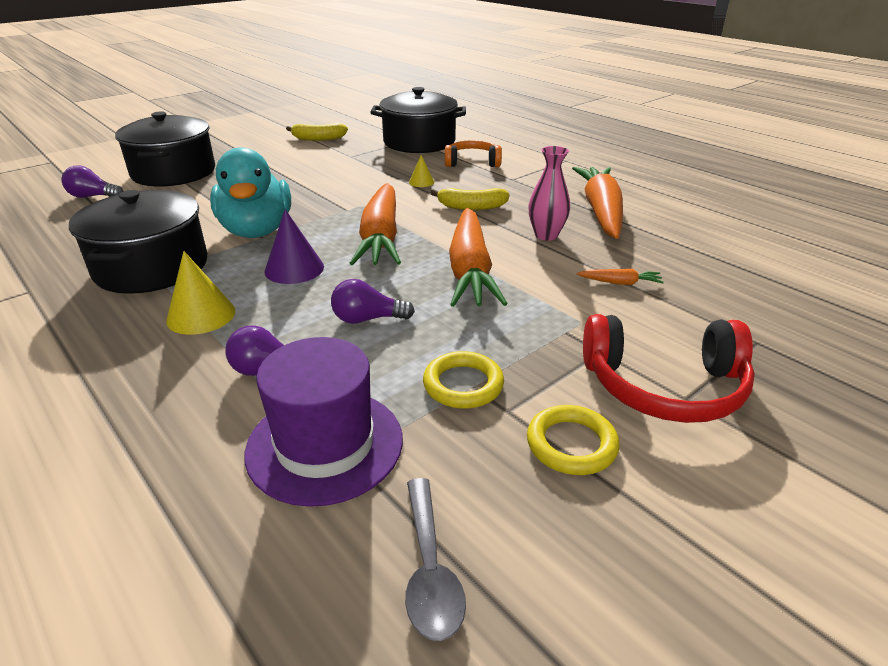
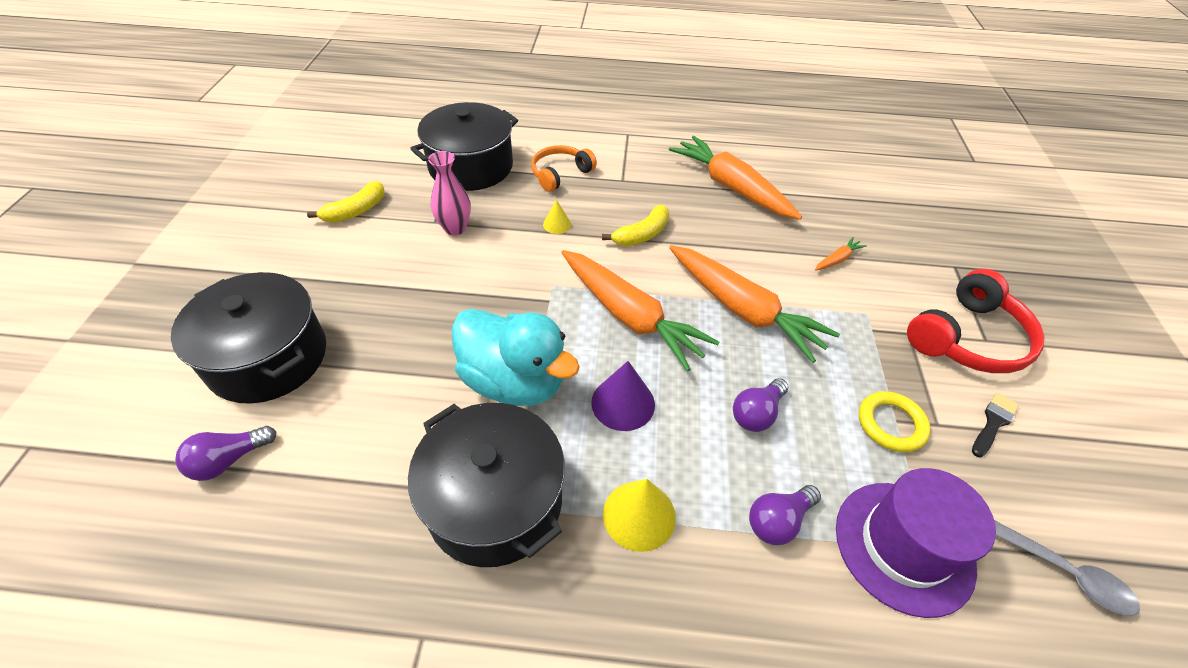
camera: 45 degrees left, 15 degrees up
(546, 235) = (735, 237): pink vase -> pink vase (455, 228)
(571, 444) = (993, 422): yellow ring -> black brush

